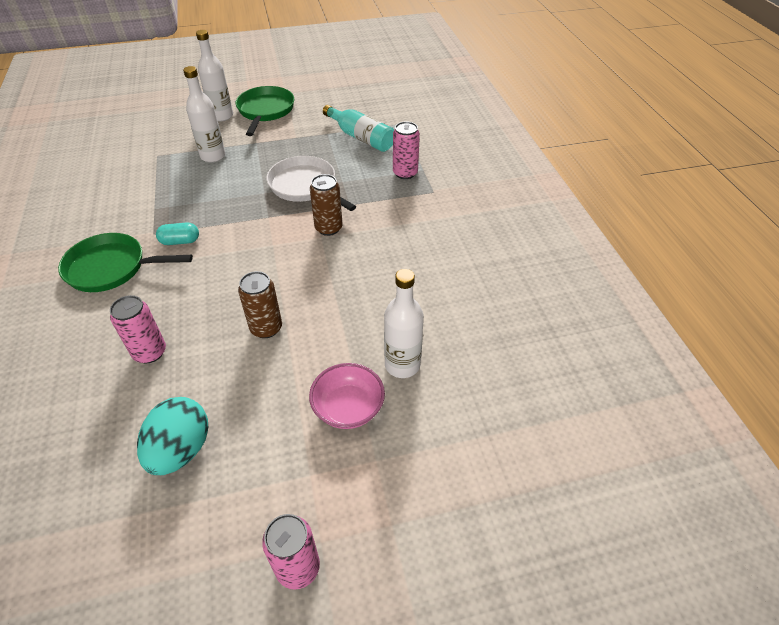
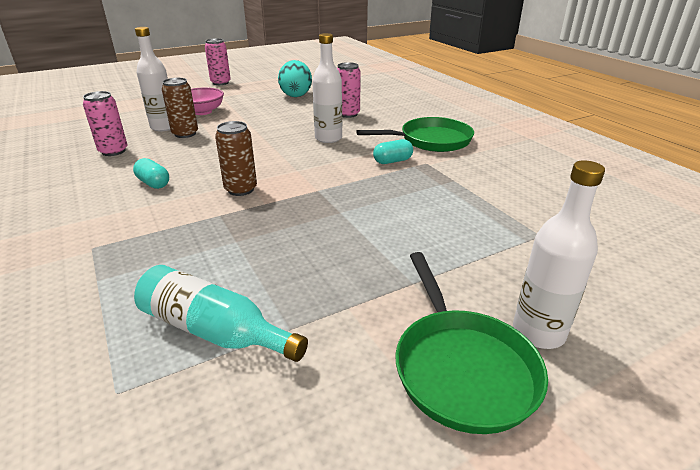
camera: 165 degrees right, 15 degrees down
(213, 156) = (458, 247): white bottle -> white bottle (328, 138)
(266, 328) = (272, 129): brown can -> brown can (185, 134)
(305, 186) = (288, 227): white pan -> none
(401, 249) = (153, 183): none -> turquoise capsule
(405, 173) = (131, 269): pink can -> pink can (113, 151)

